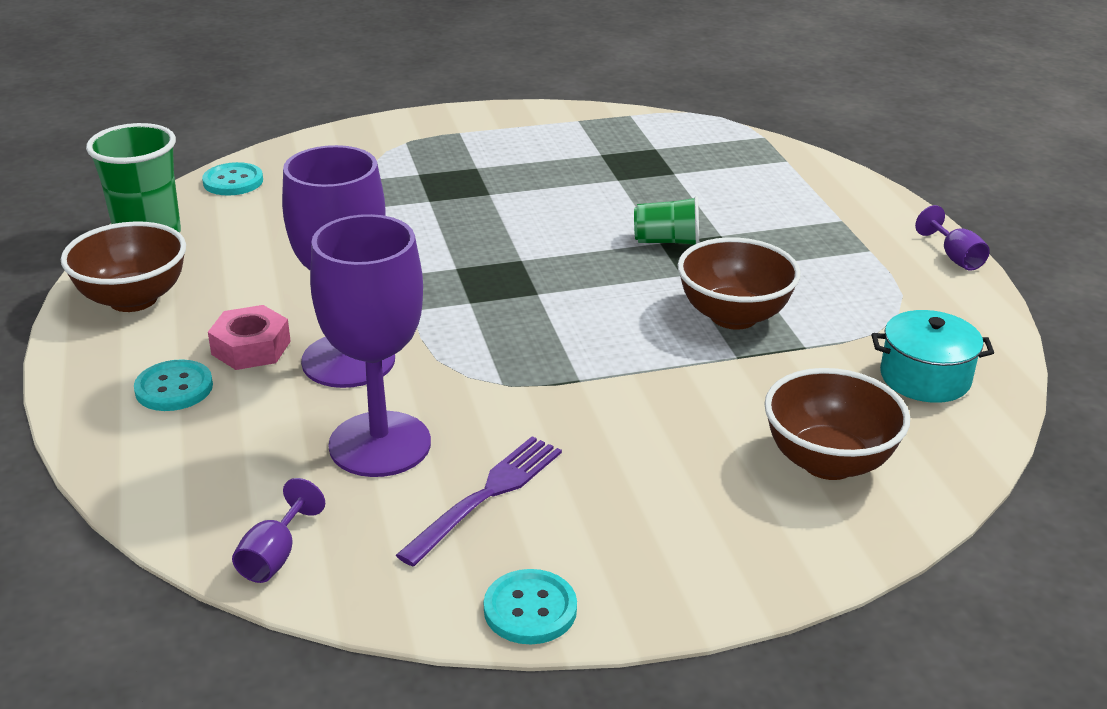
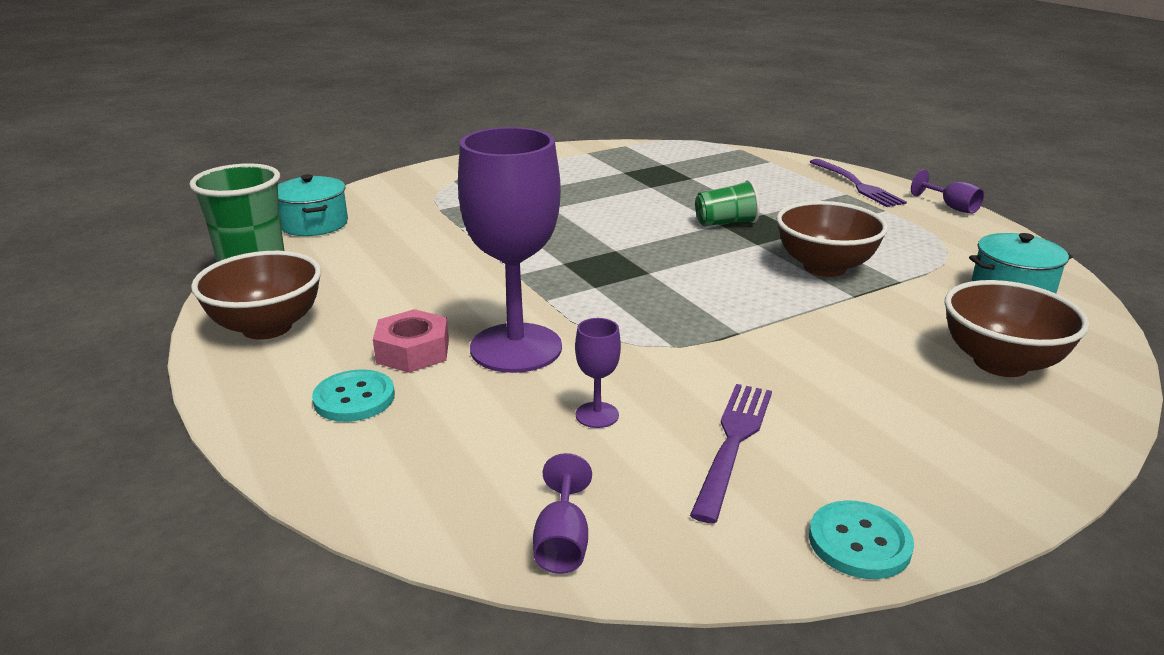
camera: 15 degrees left, 5 degrees down
(233, 181) = (314, 224): turquoise button -> turquoise pot
(380, 444) = (597, 415): purple goblet -> purple goblet, size x0.42
(866, 210) = (857, 185): none -> purple fork

